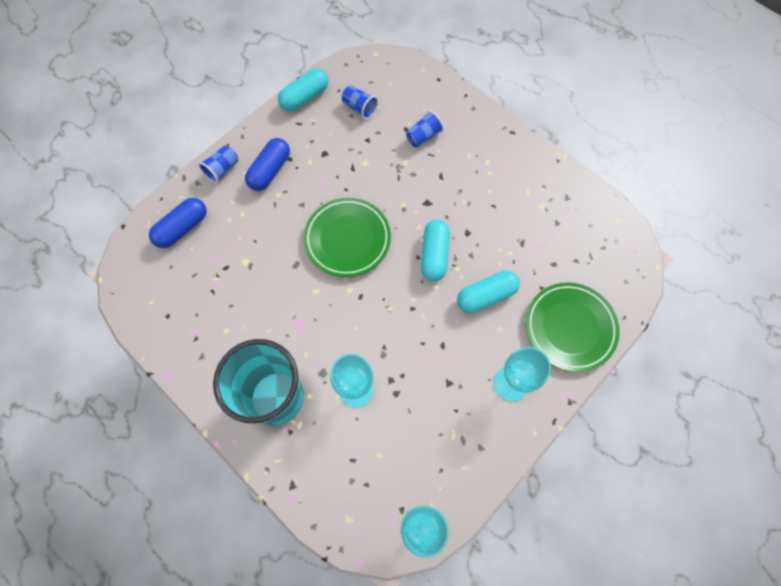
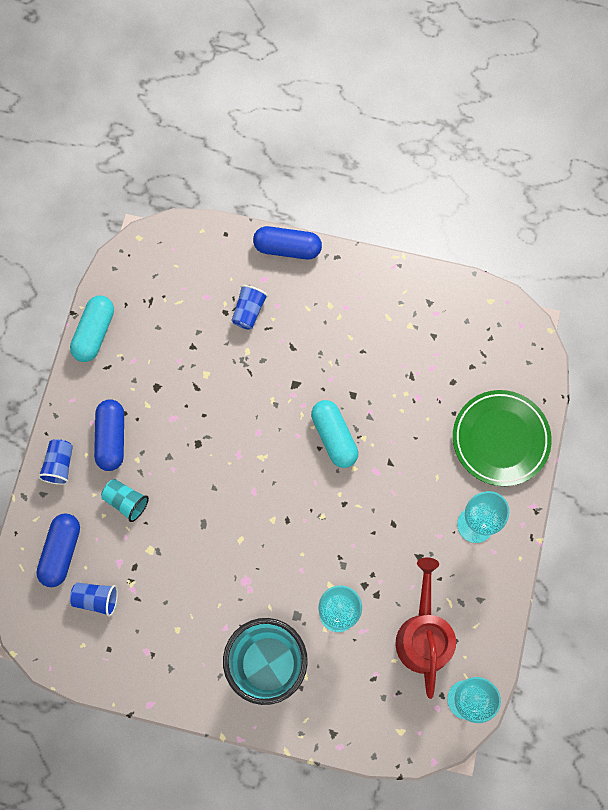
camera: 30 degrees left, 5 degrees up
(251, 218) = (126, 501): none -> turquoise cup
(347, 239) = (238, 468): green plate -> none
(359, 108) = (162, 314): blue cup -> blue cup (96, 599)
(415, 449) = (423, 635): none -> red watering can
(478, 109) = (287, 248): none -> blue capsule
(486, 296) = (406, 451): turquoise capsule -> none

